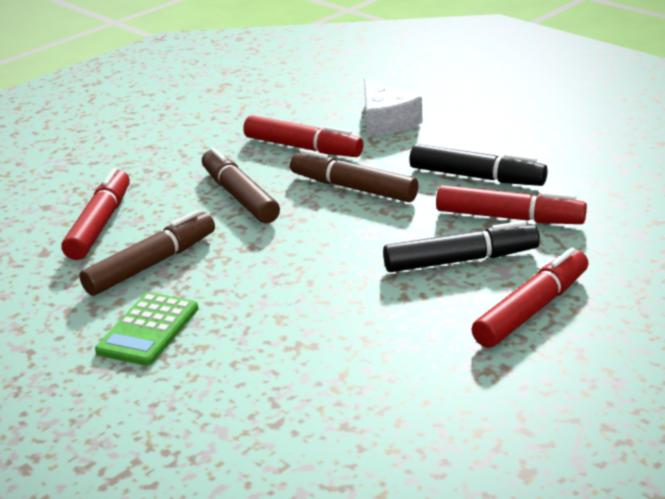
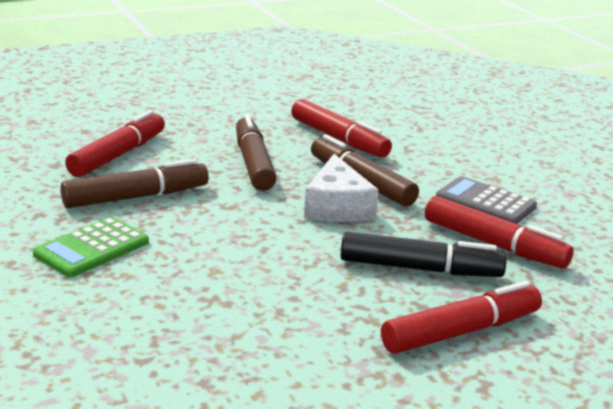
camera: 15 degrees right, 5 degrees down
(385, 121) = (430, 136): white cheese -> white cheese (337, 207)
(476, 177) = (485, 202): black marker -> grey calculator

